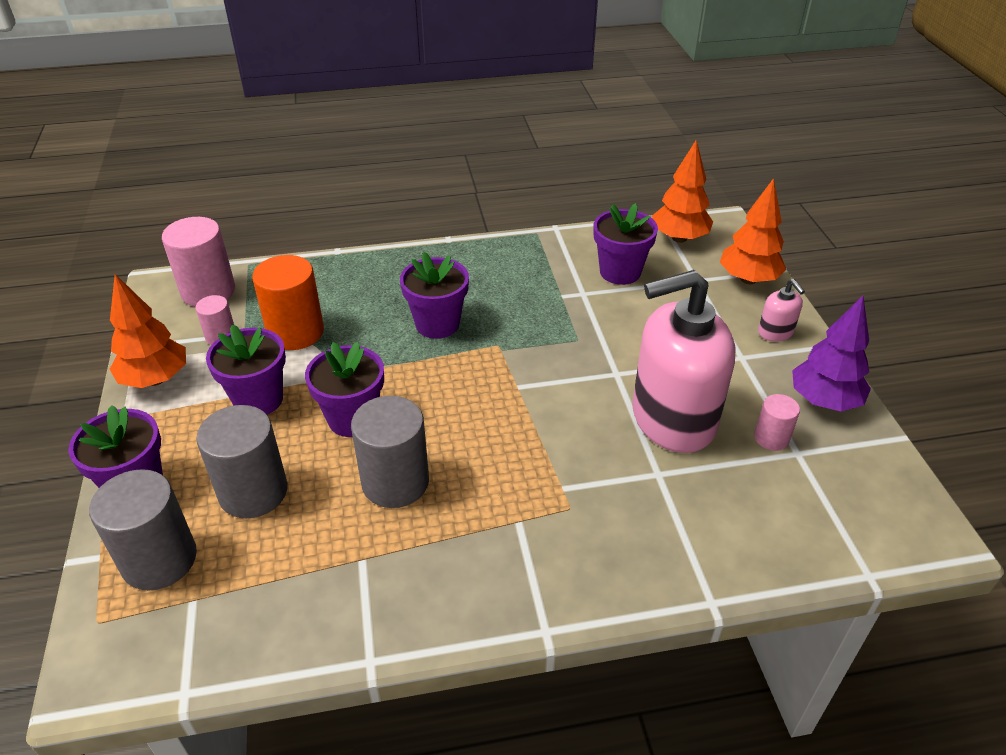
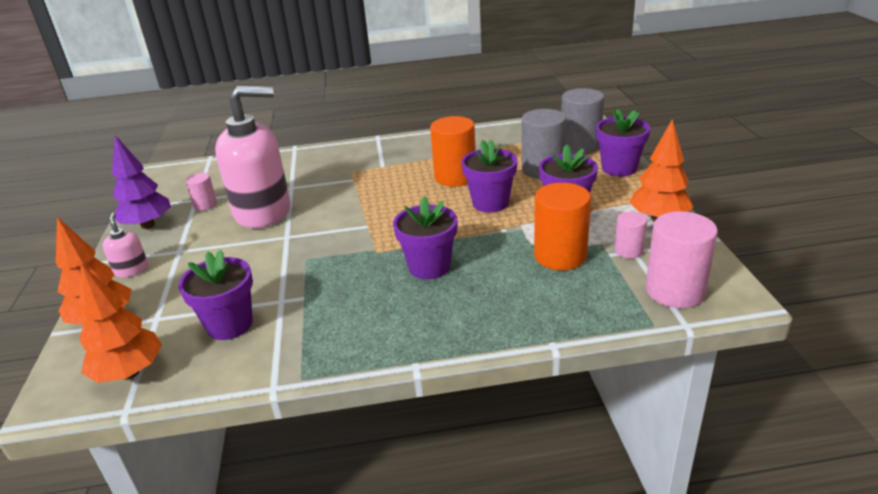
camera: 175 degrees left, 10 degrees down
(395, 482) = (455, 177): grey cylinder -> orange cylinder

